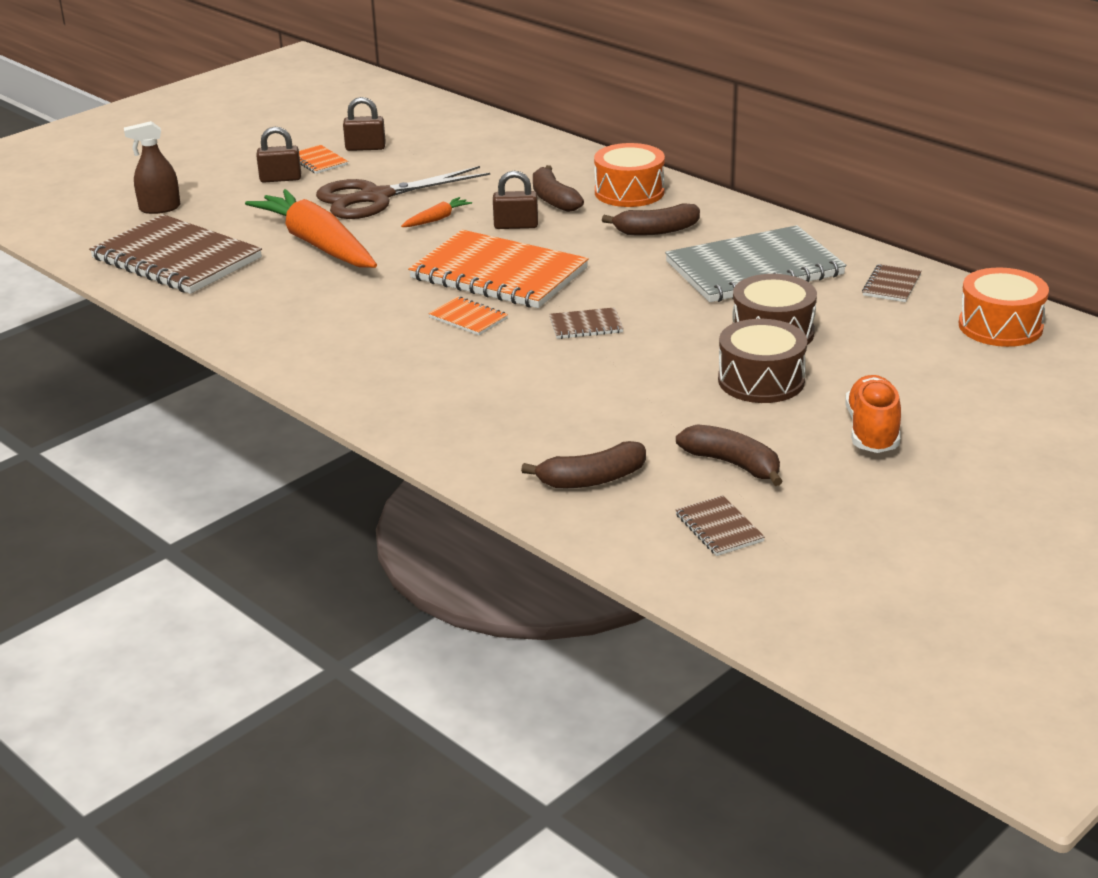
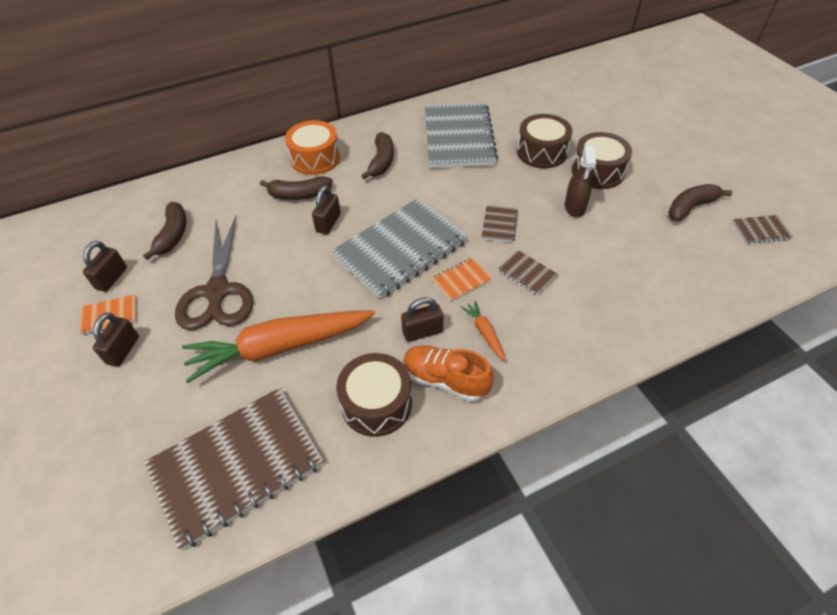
camera: 70 degrees left, 20 degrees up
(159, 208) = (107, 465): brown spray bottle -> brown spray bottle (574, 207)
(269, 305) = (376, 403): none -> brown drum
(375, 310) = (422, 332): none -> brown padlock
(437, 219) = (286, 263): orange carrot -> orange carrot (484, 333)
(498, 274) = (400, 249): orange notebook -> grey notebook
(591, 479) = (700, 270): brown banana -> brown banana (173, 235)
(872, 432) = (665, 149): orange shoe -> orange shoe (445, 380)
(891, 285) = (505, 98): brown notebook -> brown notebook (527, 274)
(1000, 326) = (566, 80): orange drum -> none

